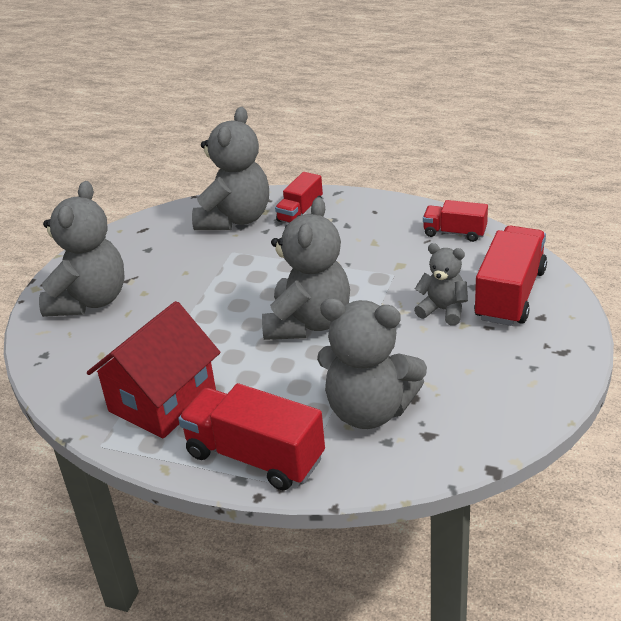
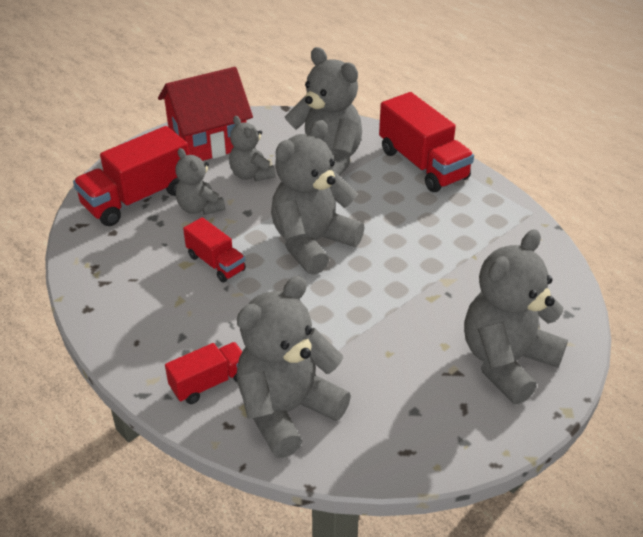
camera: 155 degrees left, 5 degrees up
(162, 401) = (471, 226): red house -> red house (208, 141)
(432, 362) = (251, 174): none -> grey teddy bear
(454, 233) = (100, 276): red truck -> red truck (216, 263)

